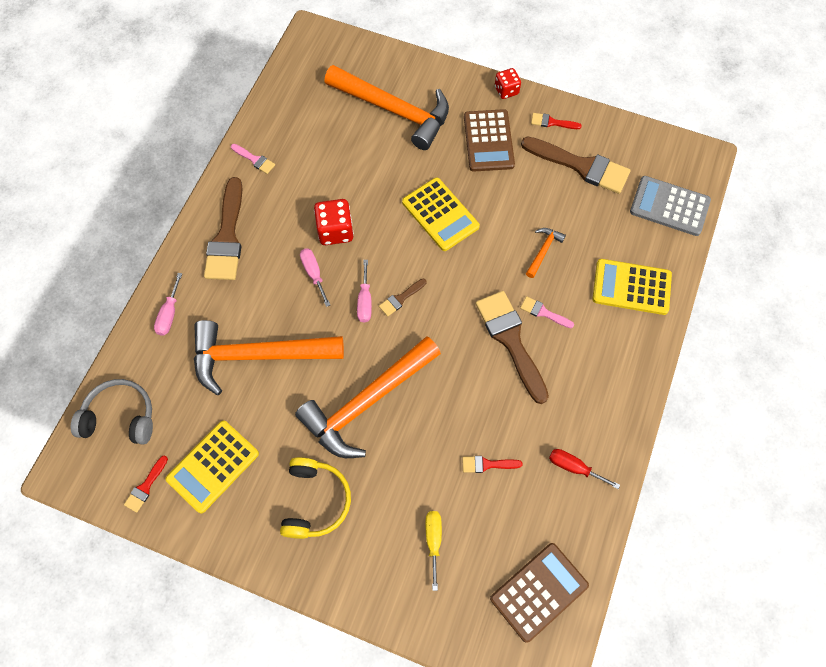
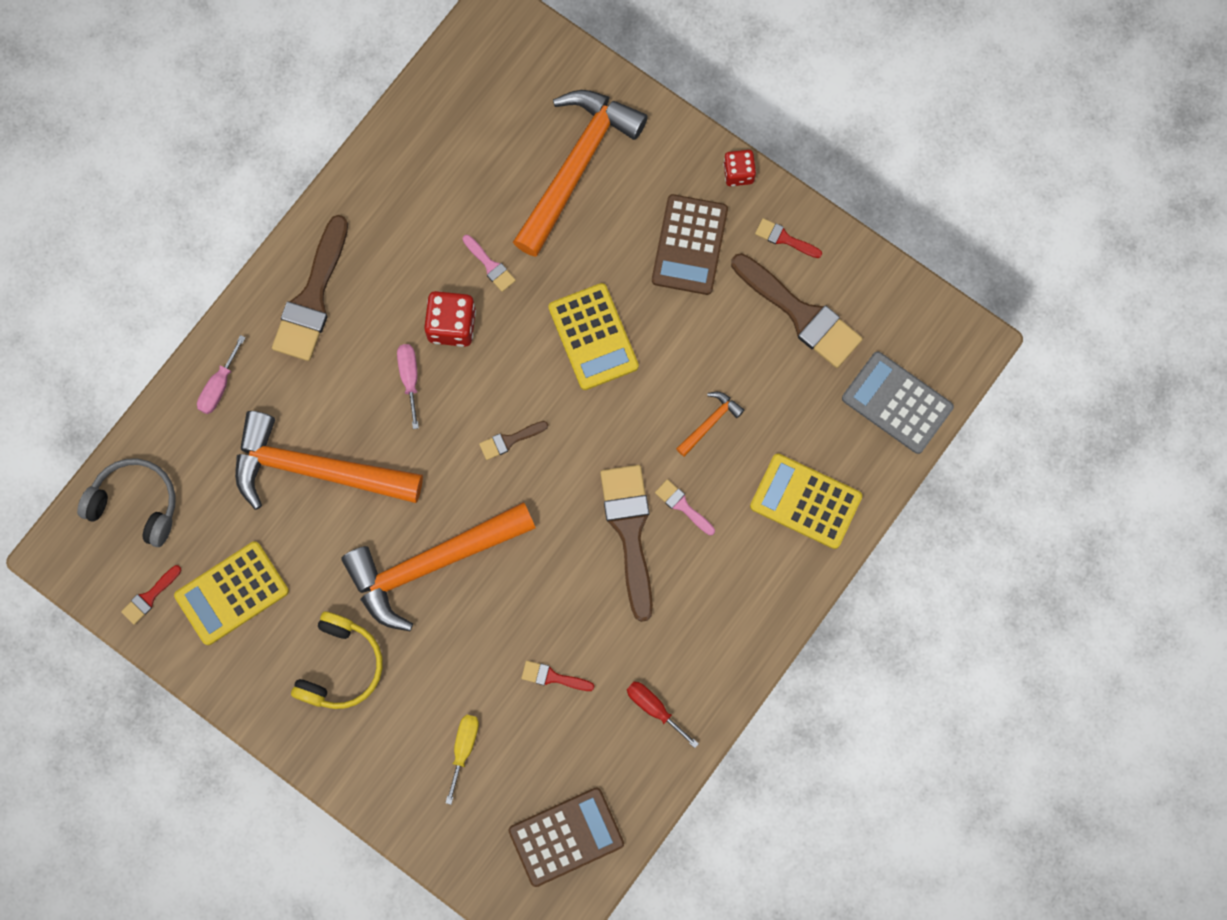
camera: 15 degrees right, 10 degrees up
(255, 160) = (373, 194): pink brush -> pink brush (490, 265)
(365, 301) = (464, 432): pink screwdriver -> none
(394, 110) = (576, 166): orange hammer -> orange hammer turned 105 degrees counterclockwise

